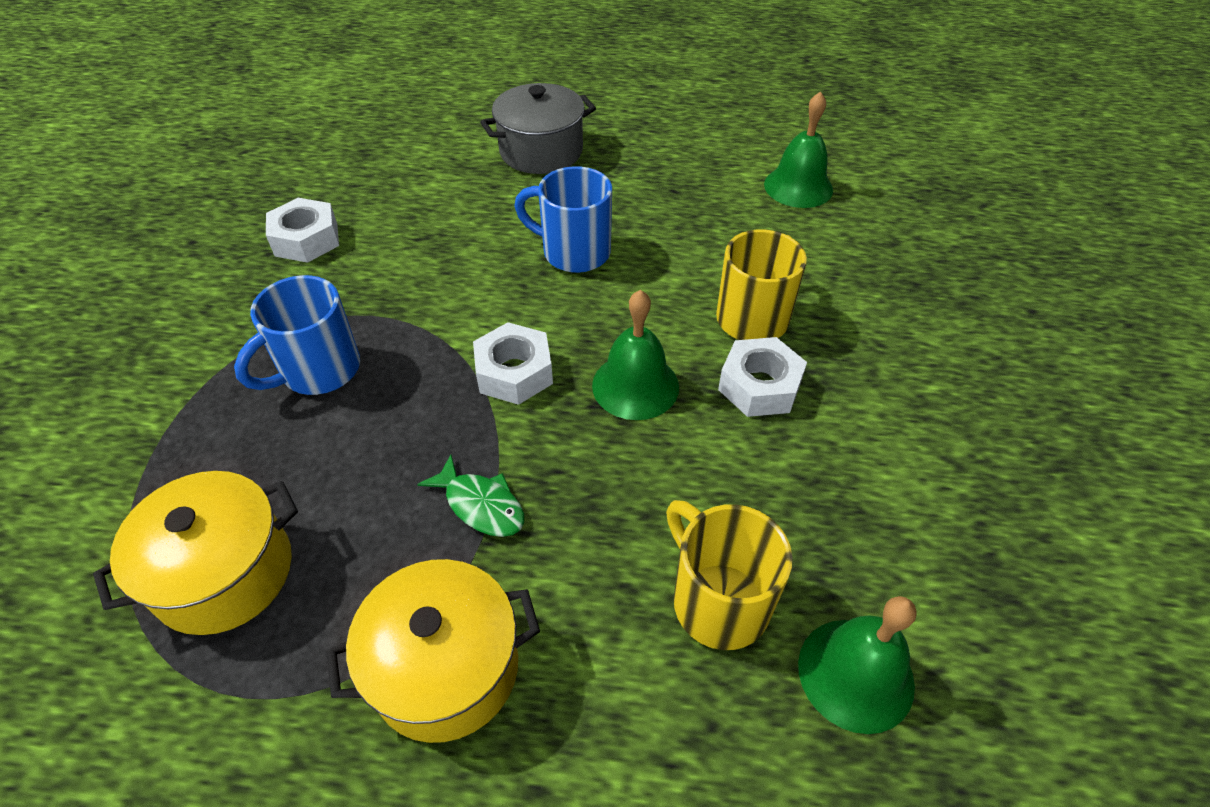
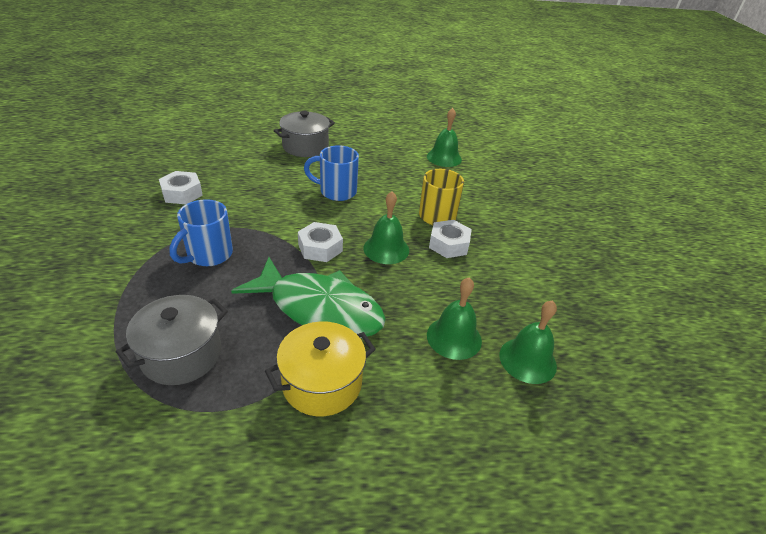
camera: 15 degrees left, 10 degrees down
(224, 573) = (181, 355): yellow pot -> grey pot
(481, 505) = (319, 309): green fish -> green fish, size x2.39
(718, 601) = (454, 337): yellow mug -> green bell

